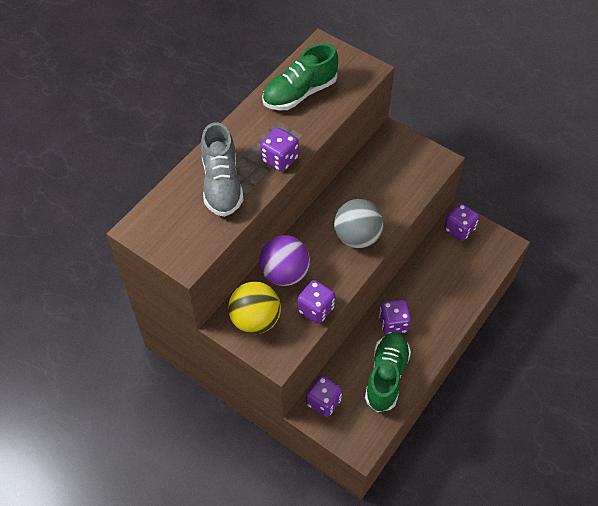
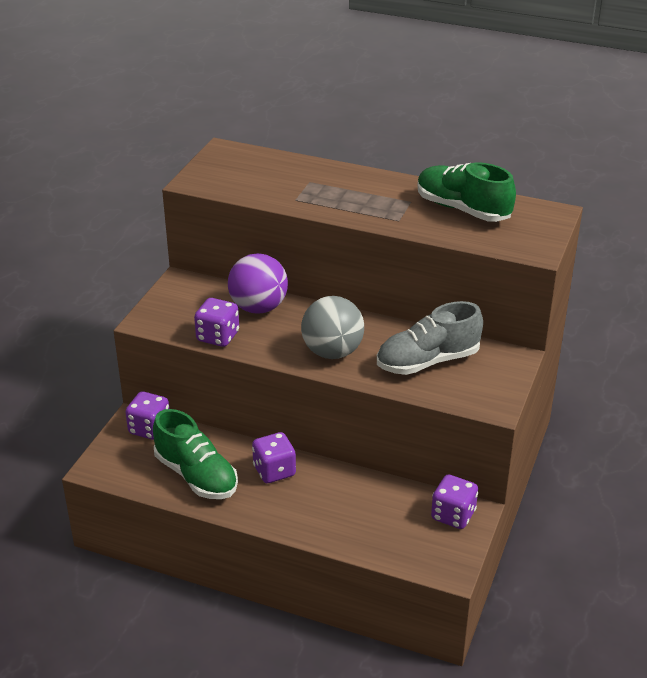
camera: 75 degrees right, 20 degrees down
(222, 184) = (301, 184): grey shoe -> grey shoe (428, 361)
(255, 320) = (191, 298): yellow ball -> none
(280, 159) = (353, 211): purple dice -> none
(386, 376) = (196, 475): green shoe -> green shoe turned 45 degrees clockwise

